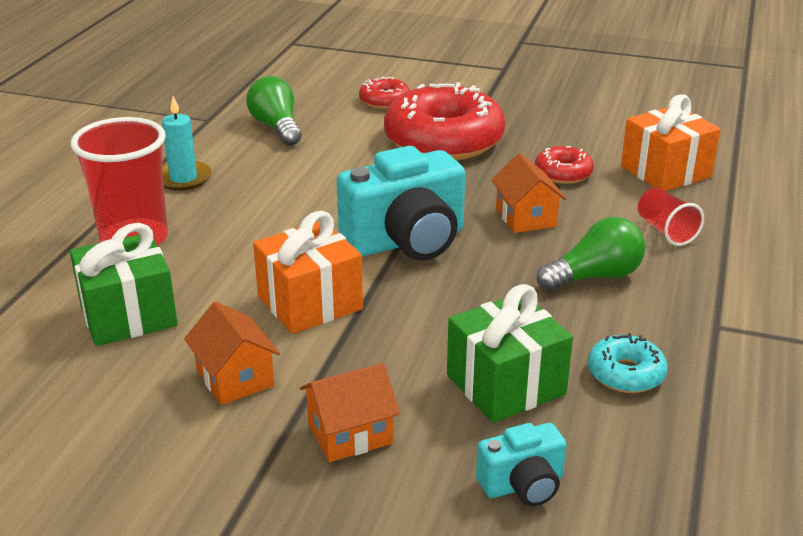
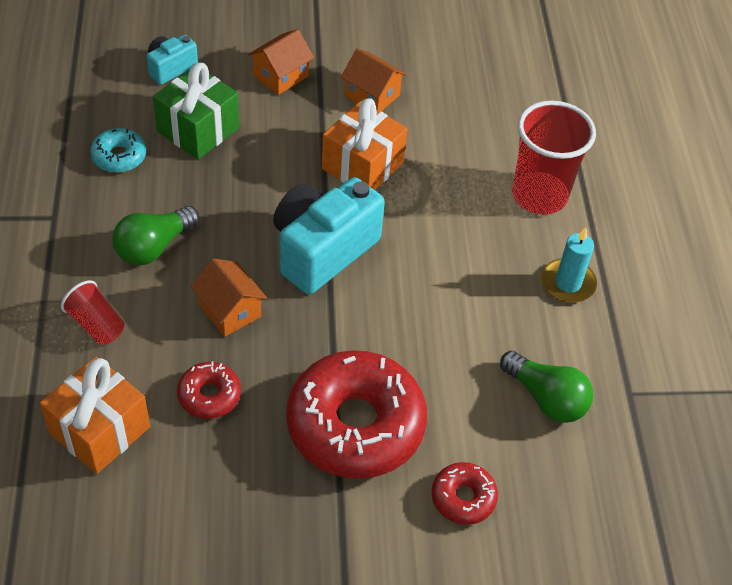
camera: 155 degrees right, 20 degrees up
(128, 315) = (478, 125): green gift -> none

